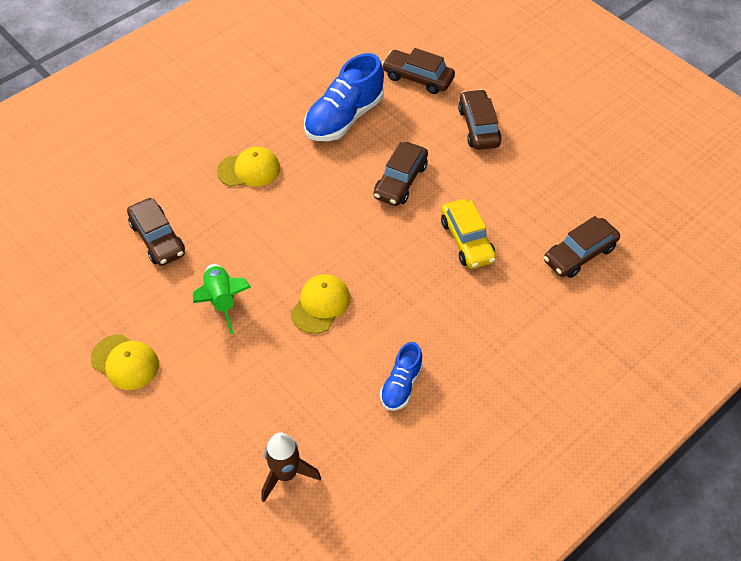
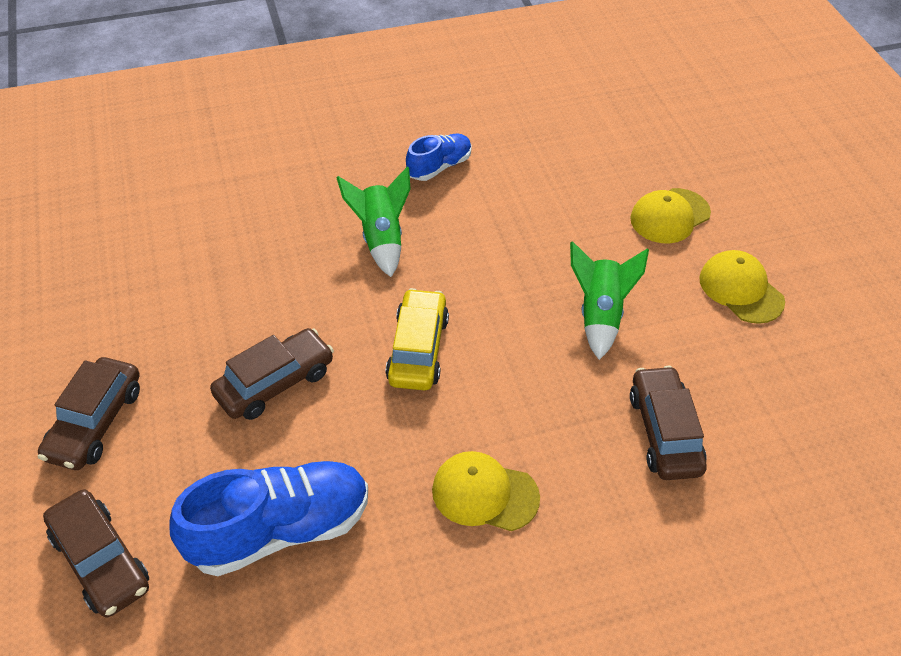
camera: 155 degrees left, 5 degrees down
(286, 474) = (593, 140): brown rocket -> none
(320, 305) = (480, 268): yellow cap -> yellow cap (669, 216)
(403, 300) = (381, 239): none -> green rocket
(467, 240) = (256, 274): yellow car -> yellow car (418, 349)
(579, 254) = (145, 213): brown car -> none

